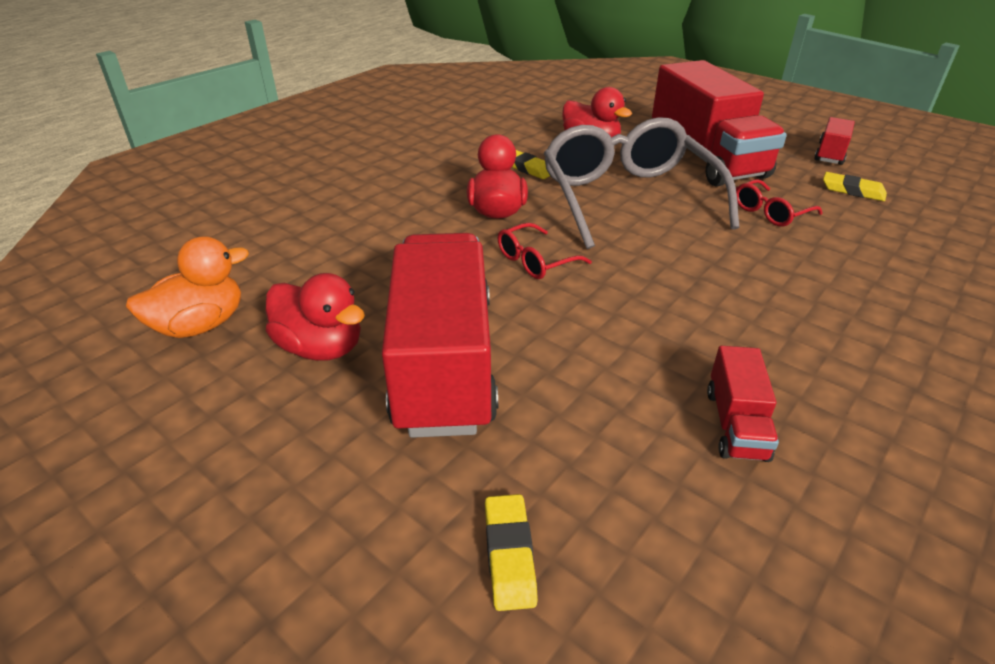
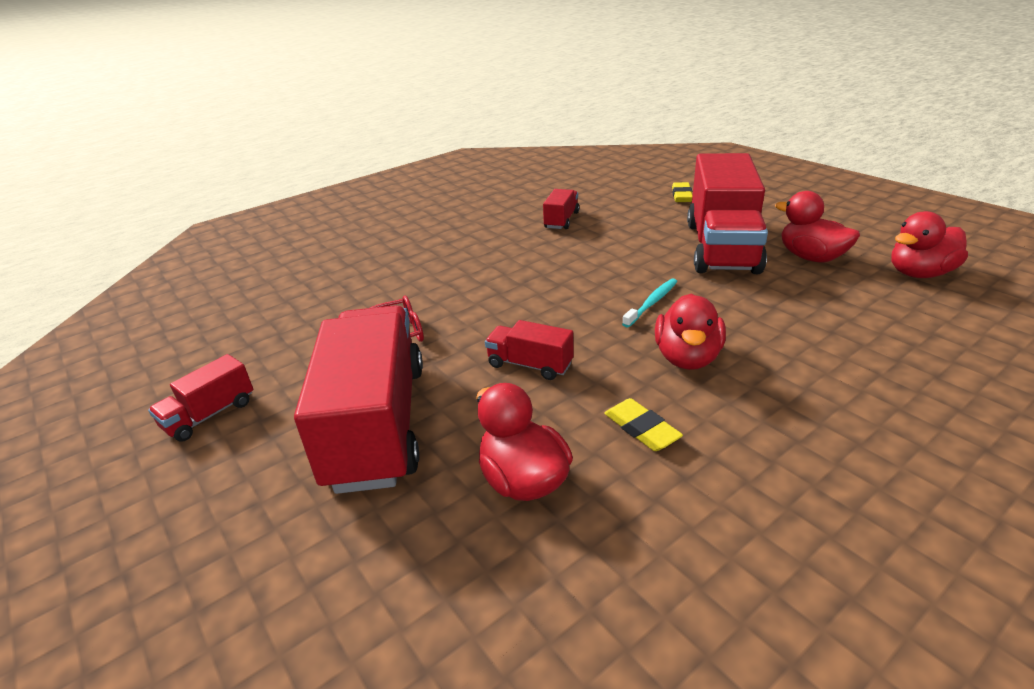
camera: 165 degrees left, 5 degrees down
(200, 325) = (919, 273): orange duck -> red duck
(535, 261) = (652, 303): red glasses -> turquoise toothbrush
(627, 197) = (530, 365): grey glasses -> red truck
(852, 191) = (280, 353): yellow eraser -> none

